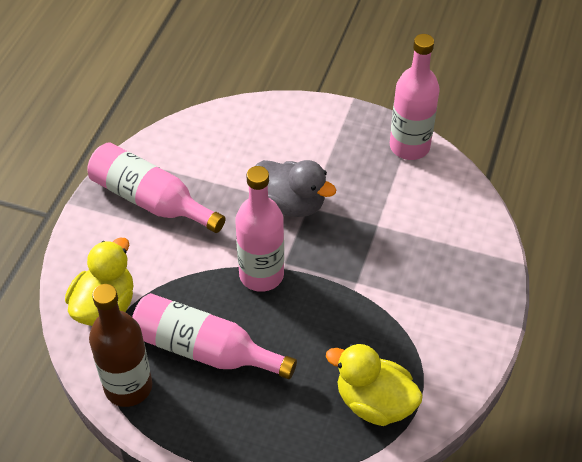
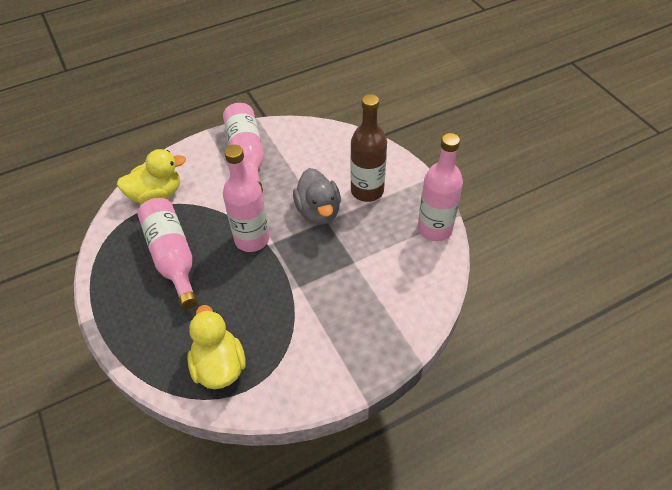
camera: 45 degrees right, 0 degrees up
(128, 387) = (114, 245): brown bottle -> brown bottle (367, 191)

